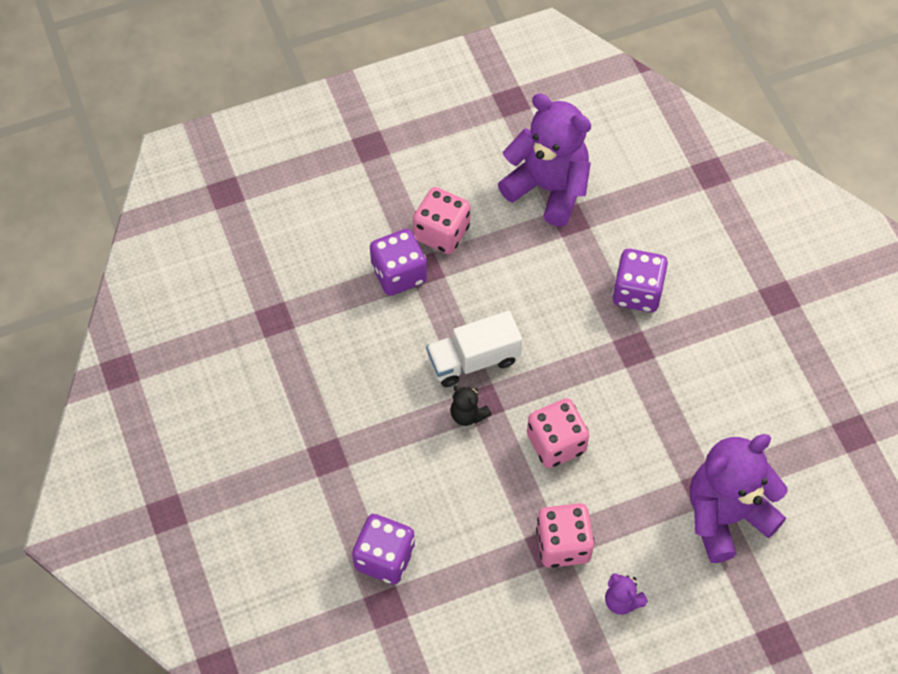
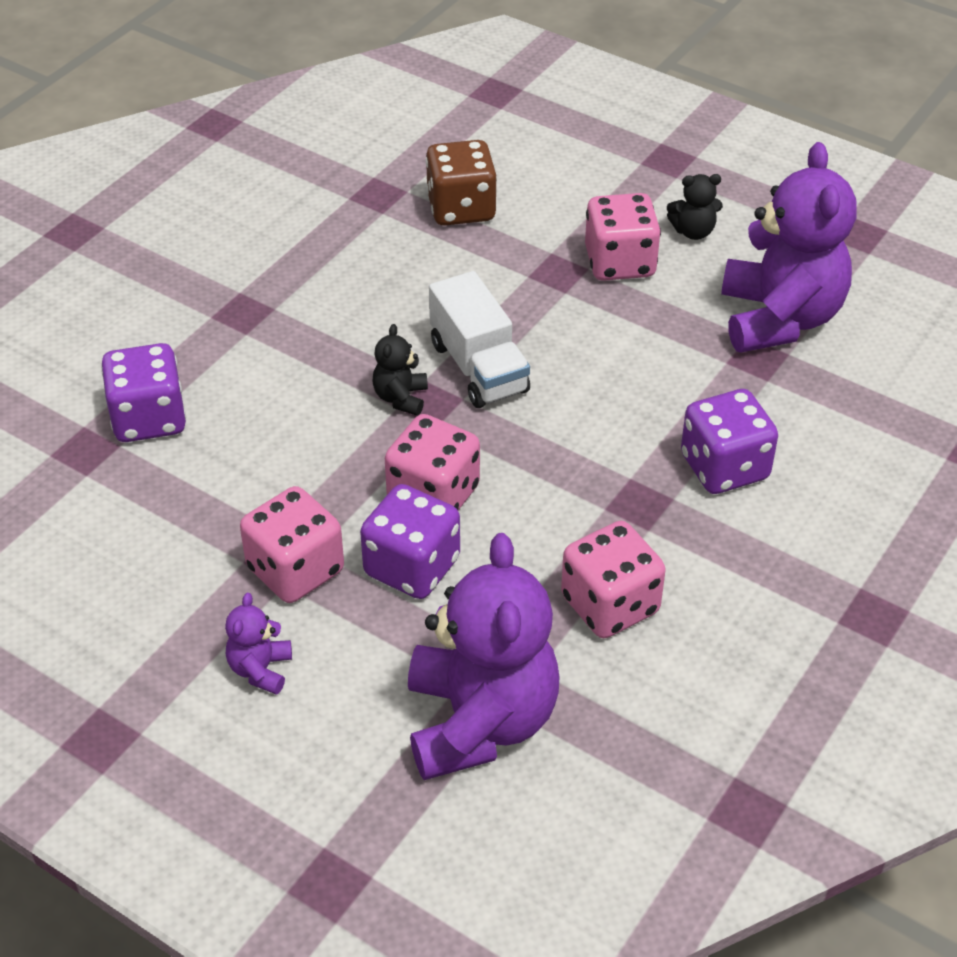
camera: 55 degrees right, 15 degrees down
(326, 283) = (461, 209): none -> brown dice
(399, 274) = (530, 256): purple dice -> purple dice (412, 567)
(444, 178) = (693, 231): none -> black teddy bear
(473, 360) = (478, 367): white truck -> white truck turned 150 degrees counterclockwise
(692, 408) = (610, 605): none -> pink dice
(726, 516) = (480, 722): purple teddy bear -> purple teddy bear turned 60 degrees clockwise

